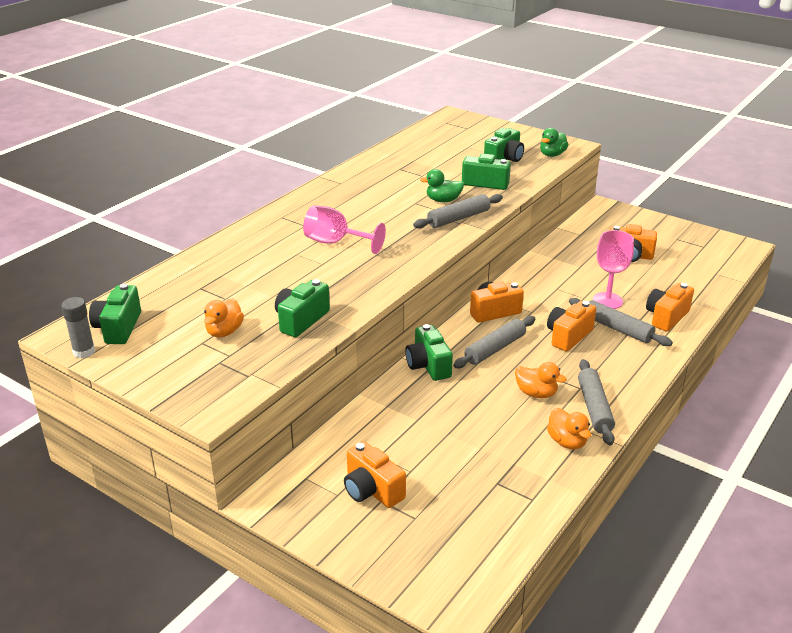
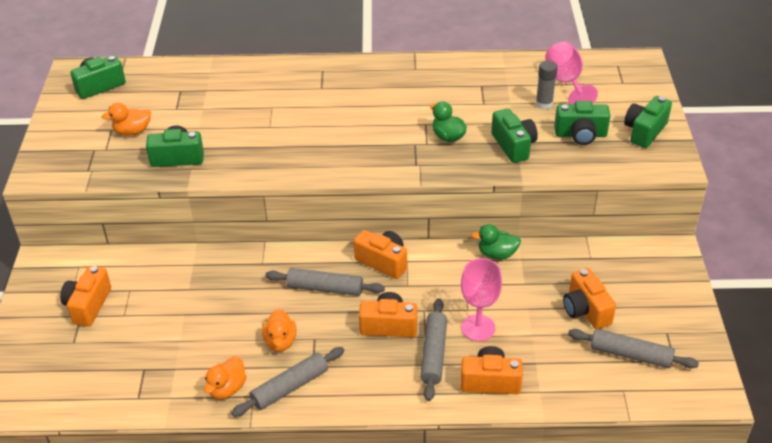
camera: 55 degrees right, 10 degrees up
(84, 352) = (61, 89): grey glue stick -> grey glue stick (544, 104)
(335, 242) = (309, 116): pink goblet -> pink goblet (566, 82)
(428, 365) = (265, 261): green camera -> green camera (644, 131)
(458, 218) = (423, 160): grey rolling pin -> grey rolling pin (631, 354)
(552, 155) = (632, 160): green duck -> green duck (497, 254)

